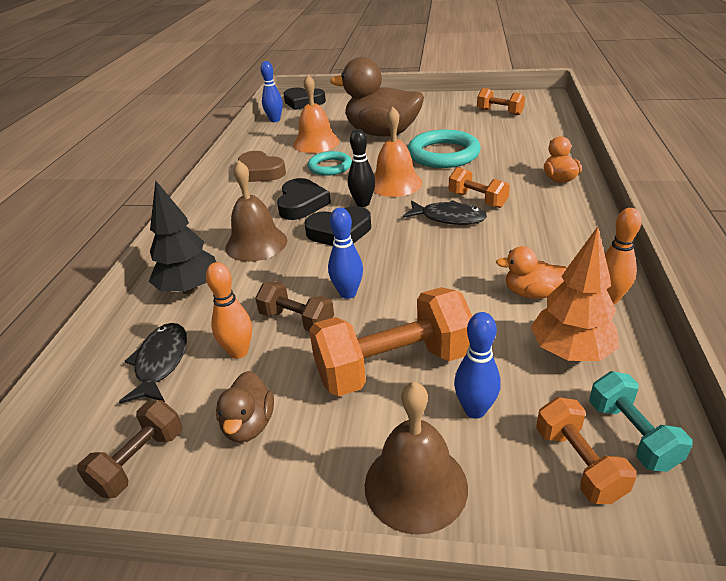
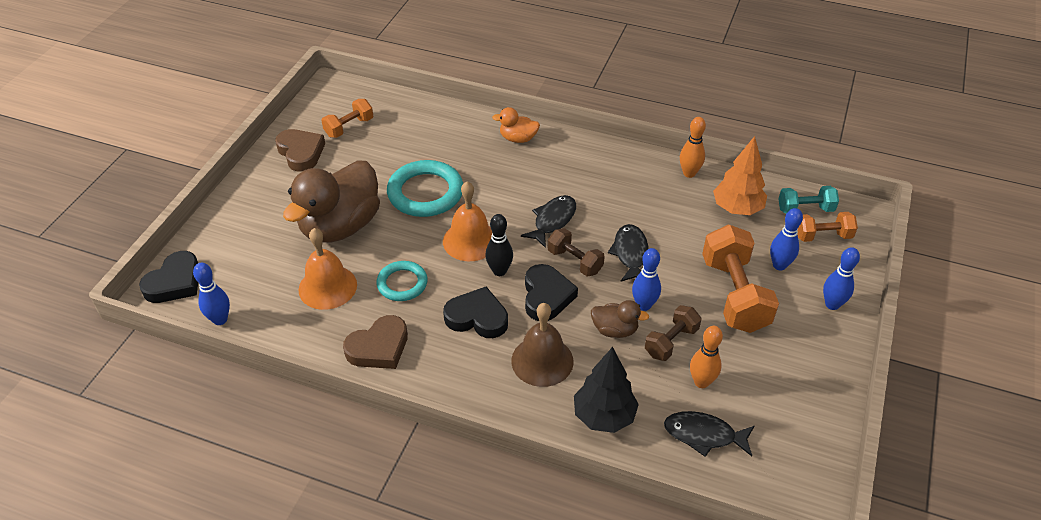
camera: 80 degrees left, 10 degrees up
(139, 461) = (803, 443): brown dumbbell -> brown dumbbell (575, 261)
(249, 425) = (778, 379): brown duck -> brown duck (615, 330)
(415, 485) = (832, 304): brown bell -> blue bowling pin
(426, 273) = (630, 253): none -> black fish
(454, 104) = (301, 153): none -> brown heart
(477, 200) = (530, 195): orange dumbbell -> none
(531, 293) = (673, 206): orange duck -> none

